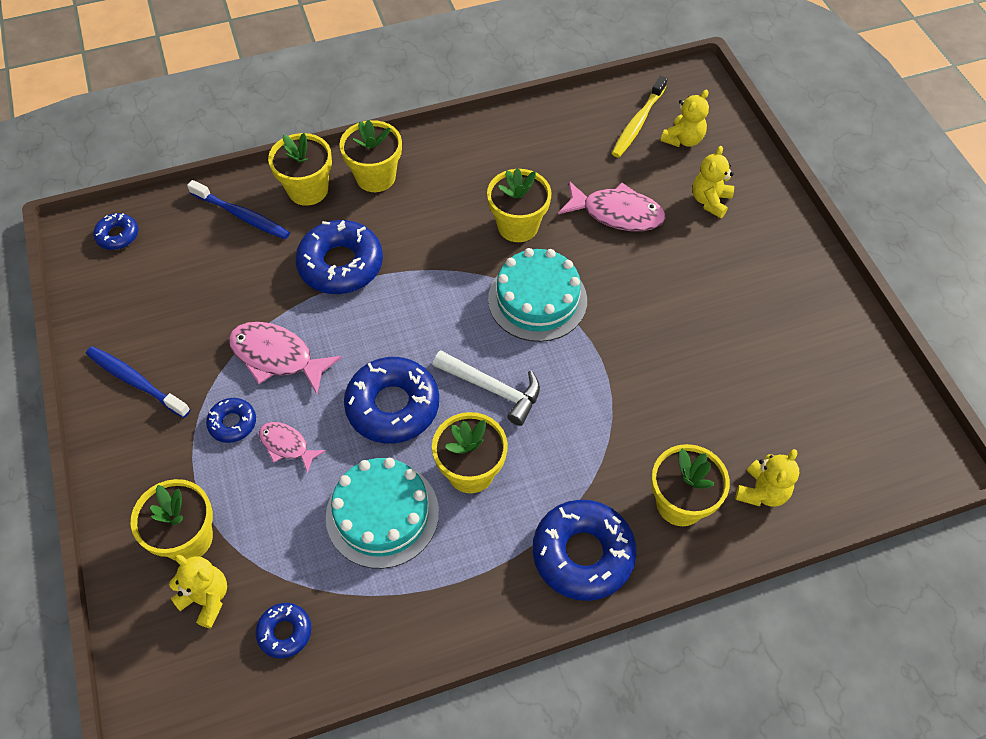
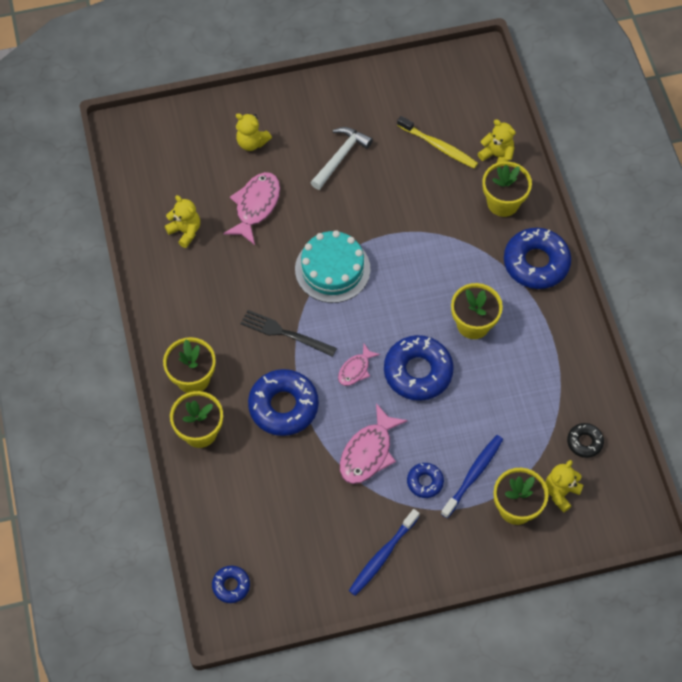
camera: 85 degrees left, 5 degrees up
(242, 216) = (222, 484): blue toothbrush -> blue toothbrush (473, 475)
(285, 632) = (584, 442): blue donut -> black donut
(287, 445) = (446, 443): pink fish -> pink fish (355, 369)
(382, 514) = (503, 381): turquoise cake -> none
(440, 257) = (285, 333): none -> black fork
(493, 389) = (408, 305): white hammer -> white hammer (340, 157)
(518, 226) = (259, 276): yellow flower pot -> none
(638, 123) = (162, 178): yellow toothbrush -> yellow toothbrush (438, 146)
(683, 139) = (185, 150): yellow teddy bear -> yellow teddy bear (185, 231)

